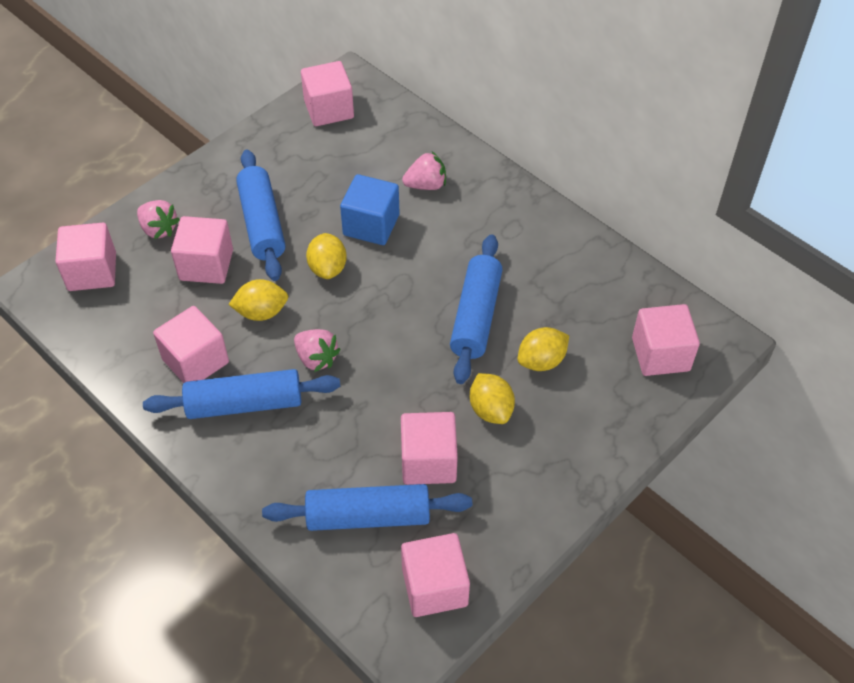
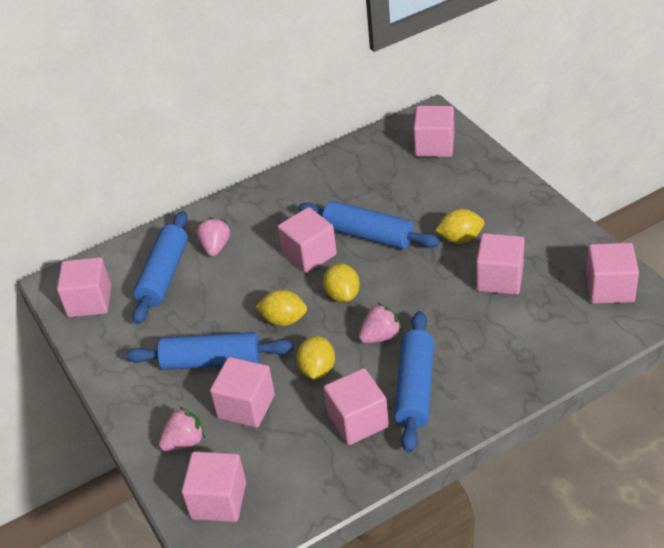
camera: 70 degrees left, 10 degrees down
(368, 516) = (542, 319): blue rolling pin -> blue rolling pin (164, 275)
(371, 225) = (246, 287): blue cube -> none
(431, 268) = (309, 254): none -> pink cube
(541, 361) = (422, 205): yellow lemon -> yellow lemon (342, 295)

